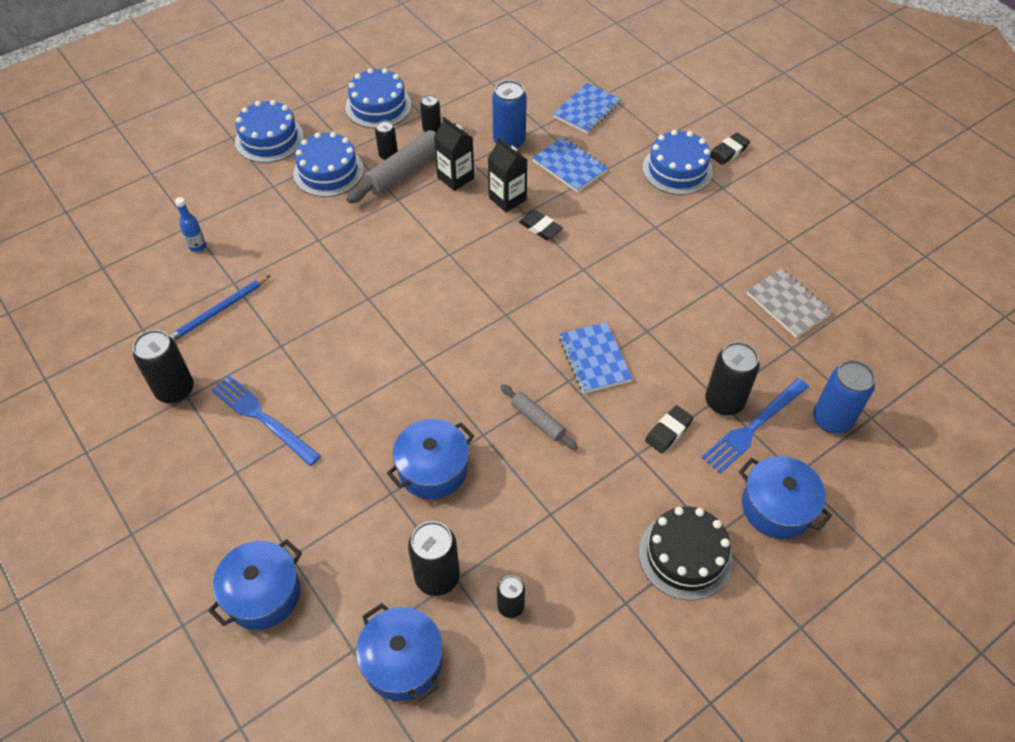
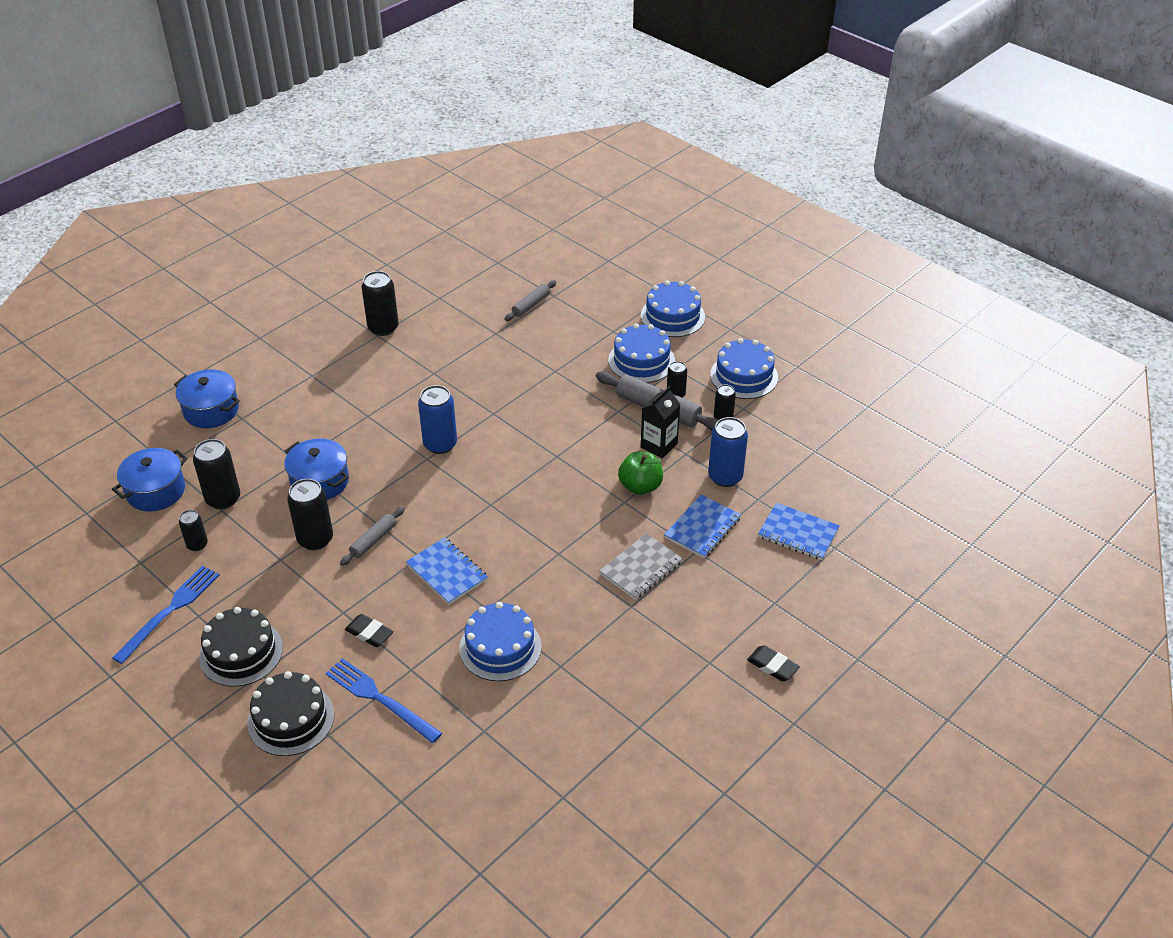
camera: 80 degrees right, 10 degrees down
(197, 246) = (531, 305): blue bottle -> grey rolling pin
(218, 311) = (463, 332): blue pencil -> none
(262, 418) = (361, 378): blue fork -> blue fork (170, 611)
(507, 199) = (640, 486): black carton -> green apple
(540, 227) = (607, 515): black eraser -> none
(594, 359) = (447, 572): blue notebook -> blue notebook turned 75 degrees clockwise
(677, 169) = (726, 619): blue cake -> blue cake (500, 647)
(724, 402) = (407, 674): black can -> black can (315, 539)
(777, 507) = (291, 719): blue pot -> black cake
(787, 304) = (543, 726): grey notebook -> grey notebook (641, 568)
(832, 420) = (394, 765): blue can -> blue can (440, 444)

